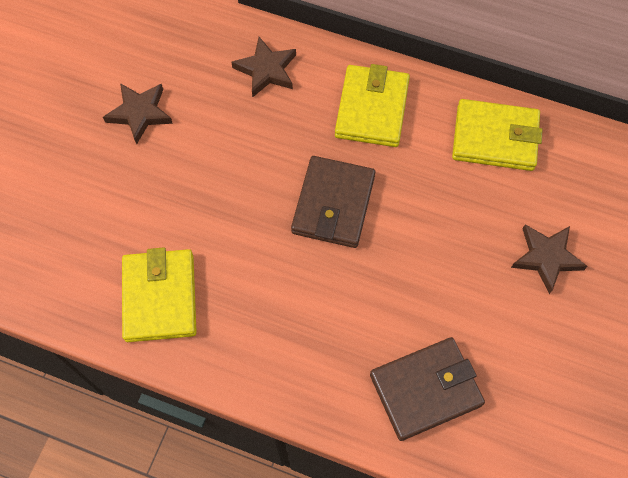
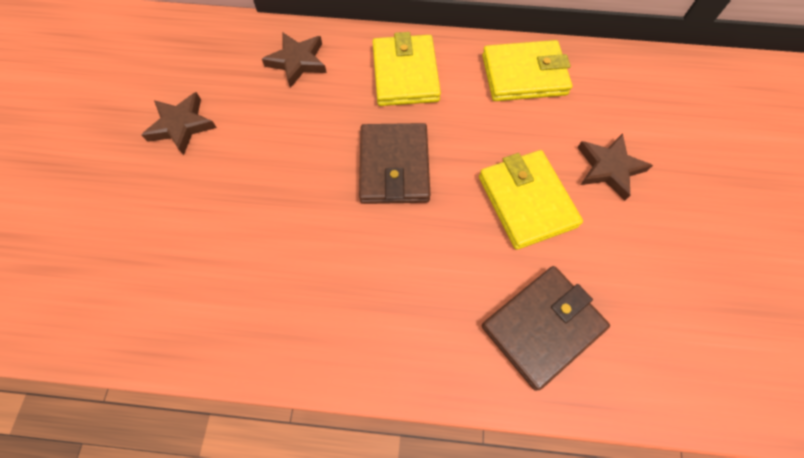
camera: 15 degrees left, 0 degrees up
(160, 297) = (238, 302): yellow wallet -> yellow wallet (526, 201)

